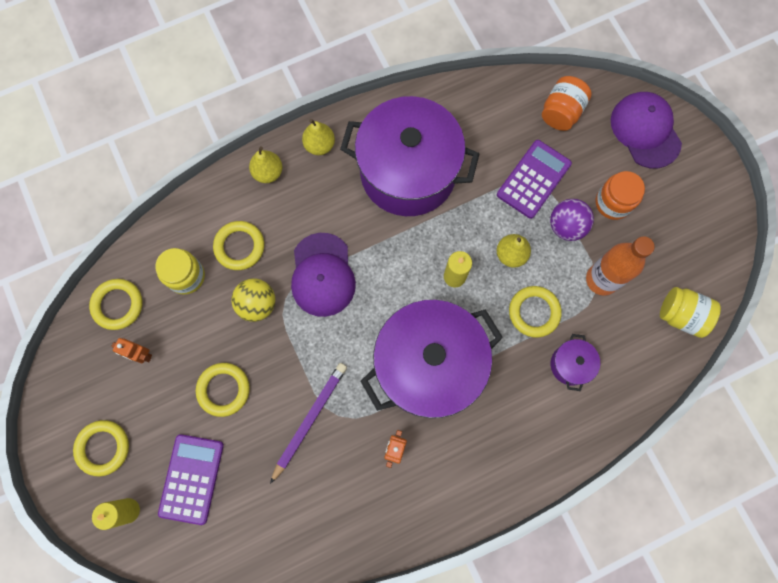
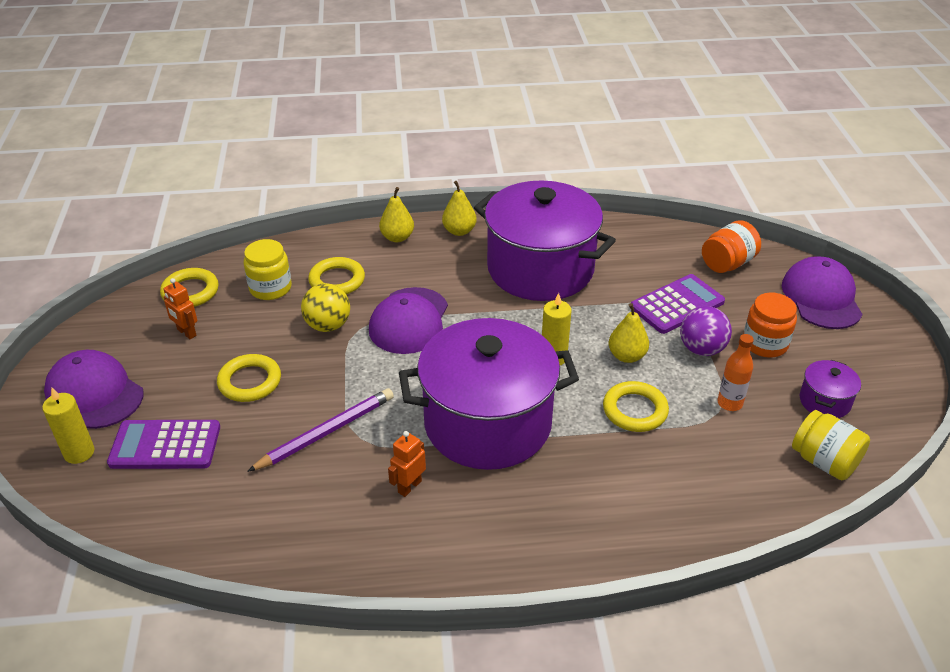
camera: 20 degrees right, 35 degrees down
(103, 448) = (94, 393): yellow ring -> purple cap
(191, 478) = (165, 445): purple calculator -> purple calculator turned 120 degrees counterclockwise
(570, 364) = (663, 469): purple pot -> purple pot (824, 401)
(602, 279) = (729, 403): orange bottle -> orange bottle, size x0.60

